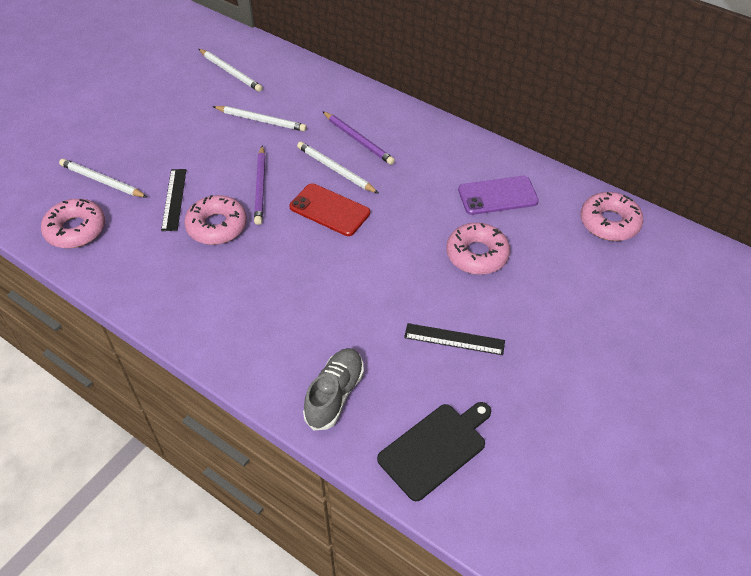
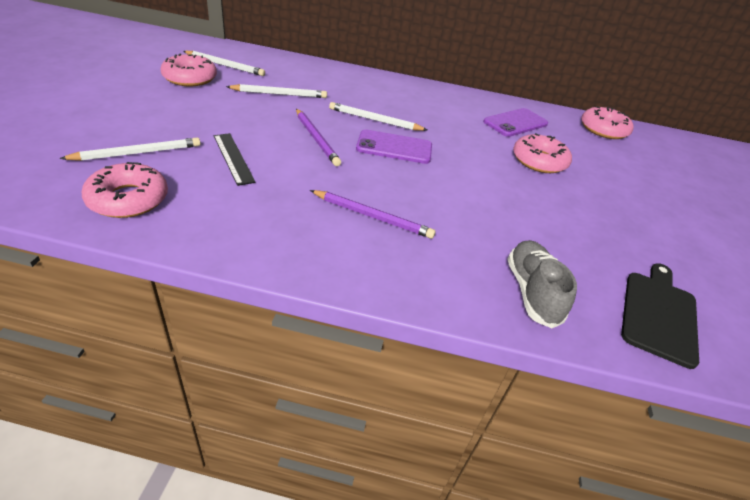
camera: 30 degrees left, 10 degrees down
(102, 181) = (137, 153): white pencil -> white pencil turned 150 degrees clockwise
(217, 226) = (296, 173): pink donut -> pink donut (190, 78)
(329, 210) = (394, 147): red phone -> purple phone
(358, 140) = (376, 100): purple pencil -> purple pencil (372, 216)
(454, 339) = (583, 222): black ruler -> none

